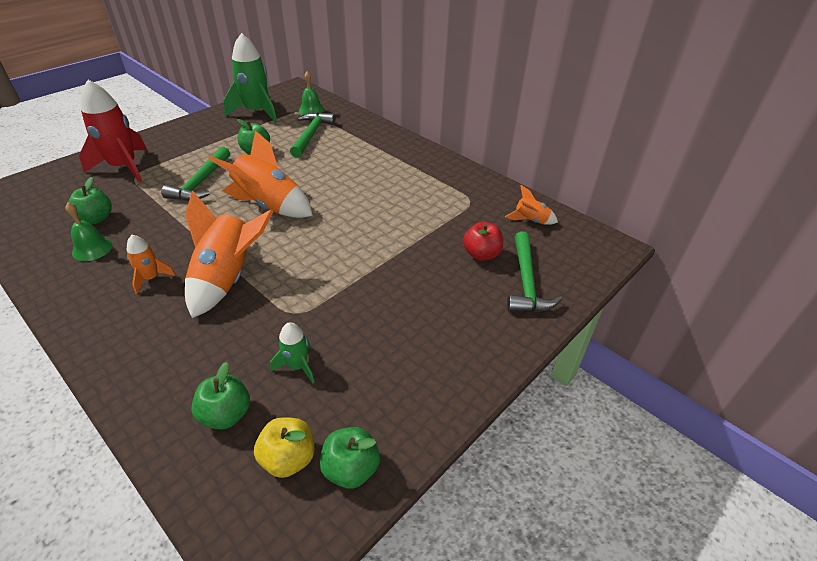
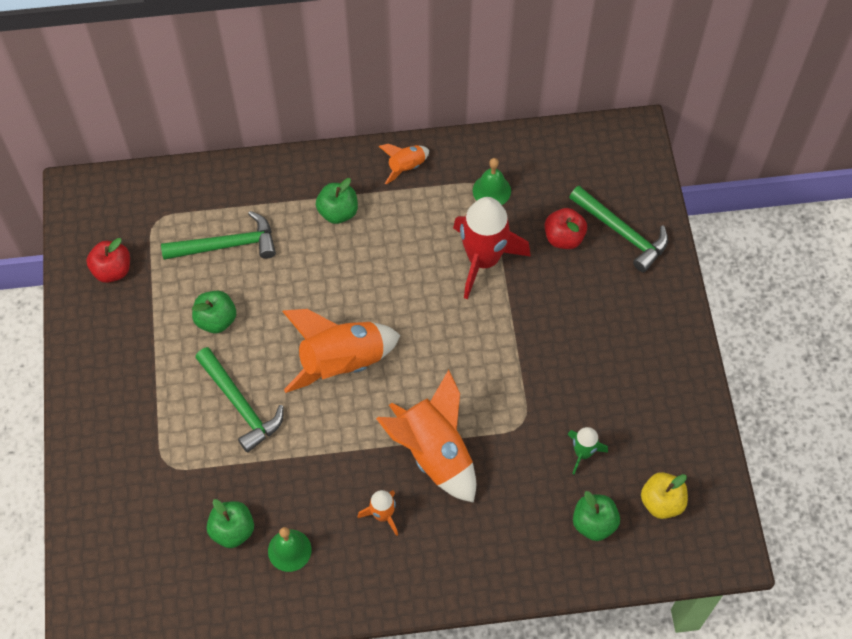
camera: 50 degrees left, 20 degrees up
(124, 167) = (135, 468): red rocket -> red rocket (483, 259)
(256, 112) = (112, 270): green rocket -> red apple
(311, 110) = (162, 209): green bell -> green bell (491, 190)
(311, 135) = (227, 245): green hammer -> green hammer turned 120 degrees clockwise
(351, 469) = (697, 469): green apple -> green apple (338, 212)
(530, 220) = (552, 163): orange rocket -> orange rocket (406, 167)

